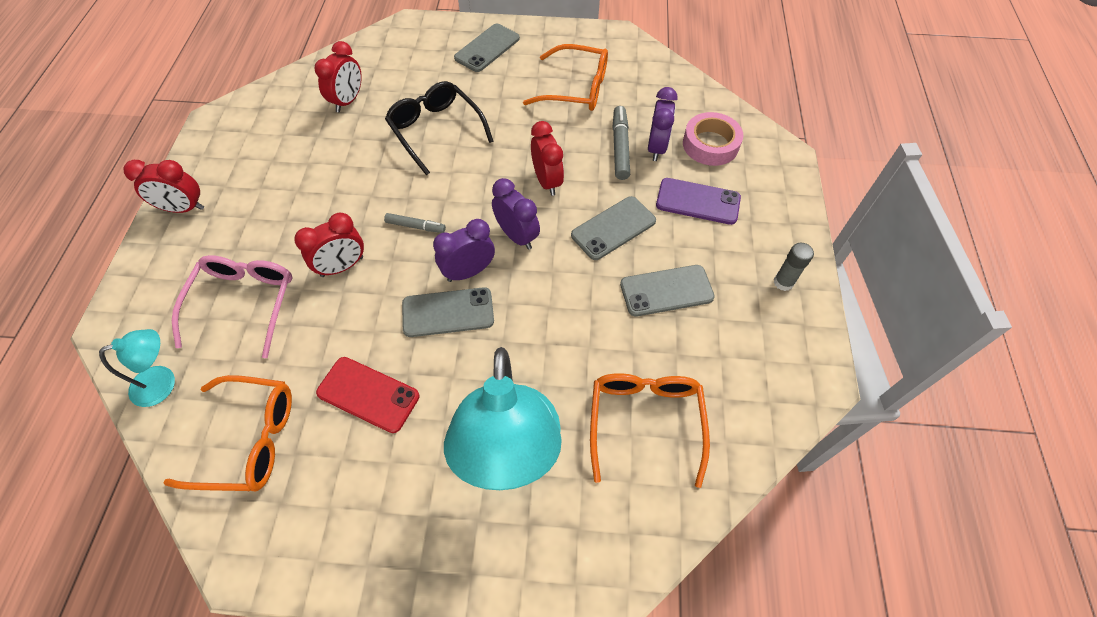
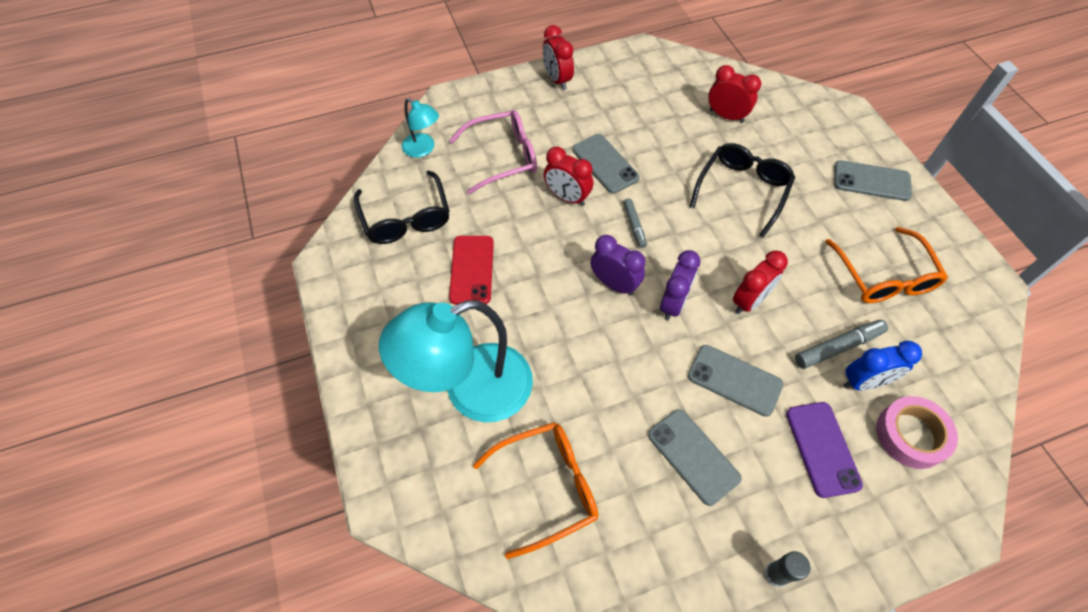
camera: 65 degrees right, 0 degrees up
(248, 440) = (406, 218): orange glasses -> black glasses
(348, 101) = (726, 116): red clock -> red clock turned 150 degrees counterclockwise
(448, 312) = (568, 288): grey phone -> grey phone (605, 164)
(656, 148) = (864, 382): purple clock -> blue clock

